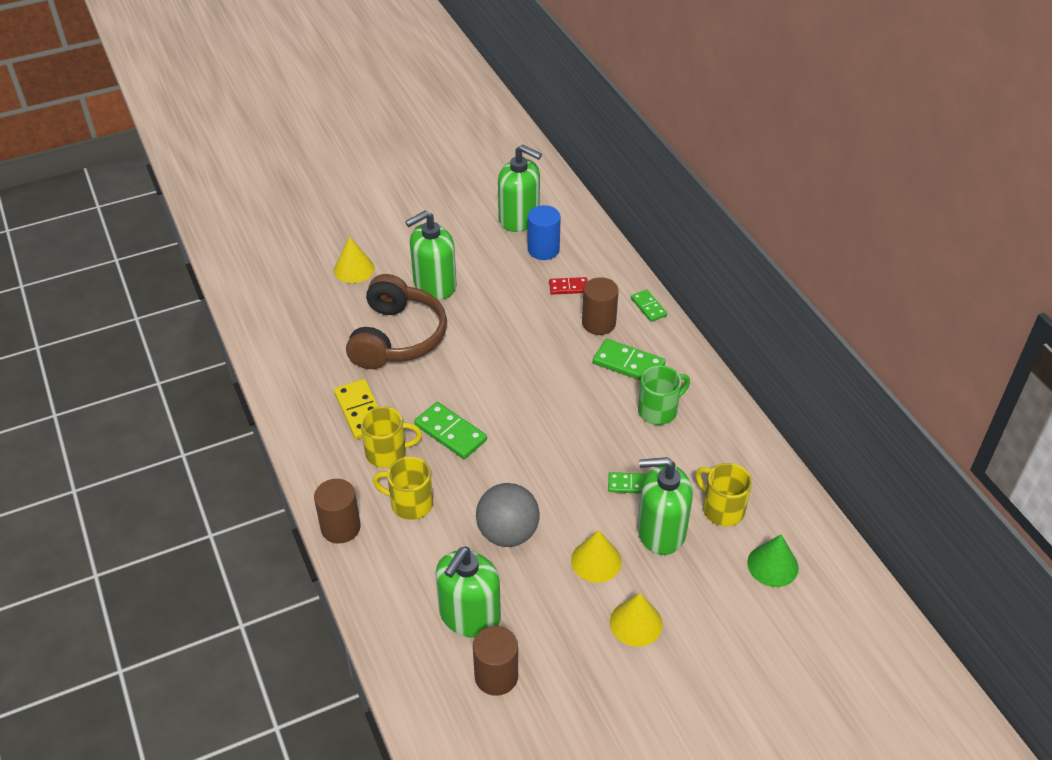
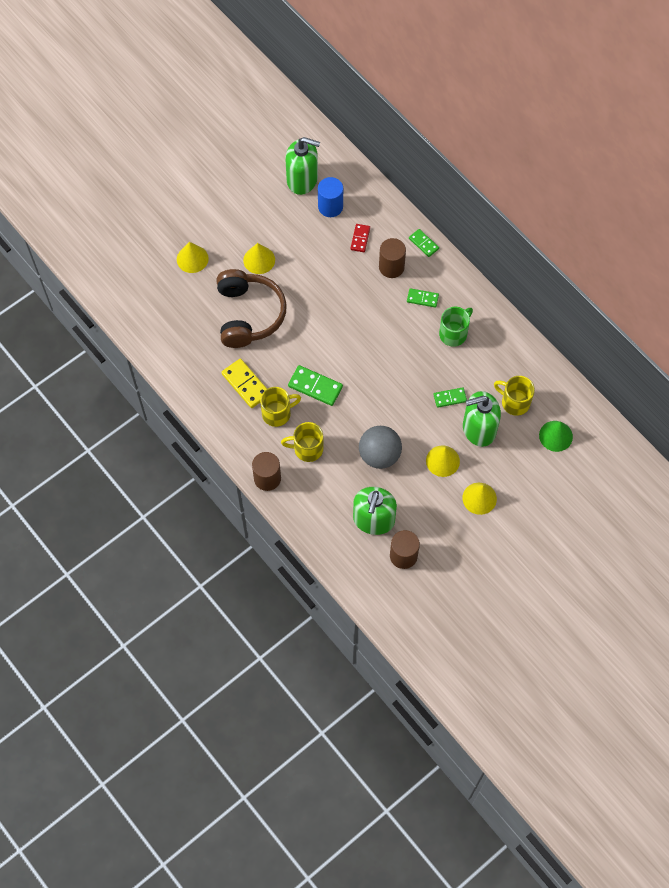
camera: 15 degrees left, 20 degrees up
(434, 285) = (259, 260): green soap dispenser -> yellow cone
(568, 287) = (360, 239): red domino -> red domino turned 60 degrees counterclockwise
(628, 364) = (422, 299): green domino -> green domino, size x0.62

